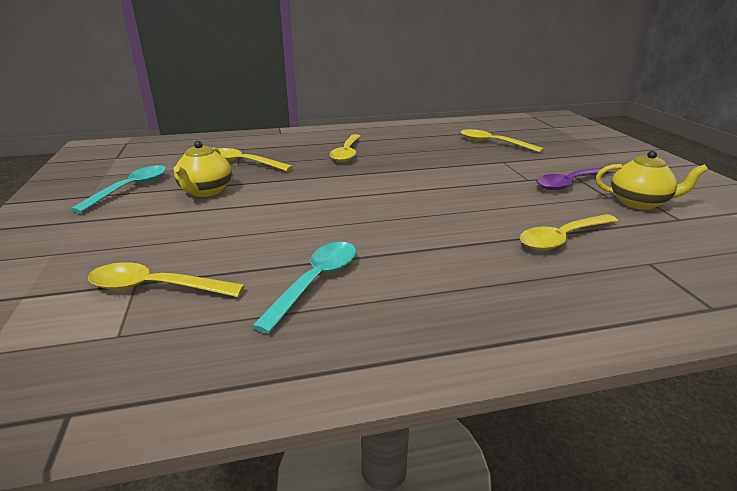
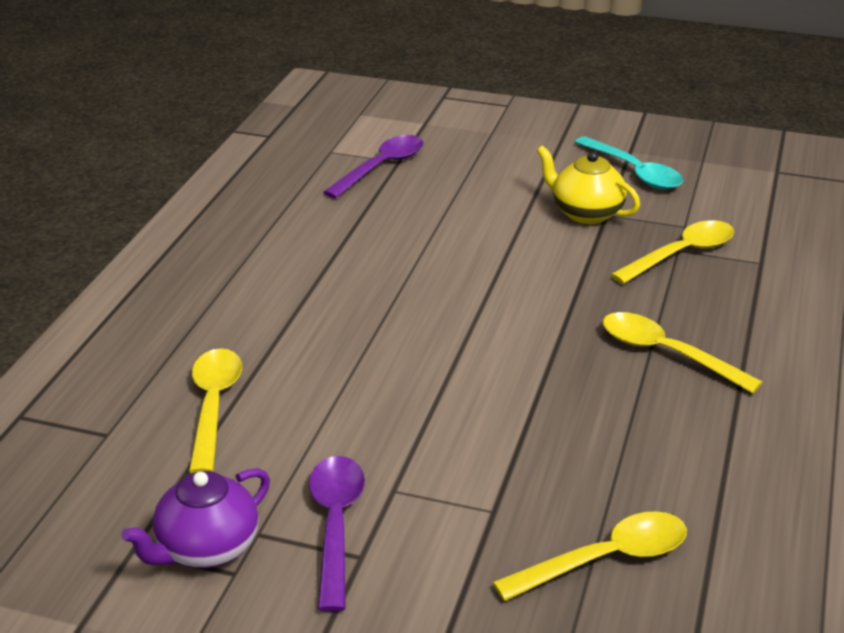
camera: 120 degrees right, 5 degrees up
(156, 287) = (381, 167): yellow spoon -> purple spoon
(315, 282) = (310, 232): turquoise spoon -> none
(639, 203) = (206, 549): yellow teapot -> purple teapot

